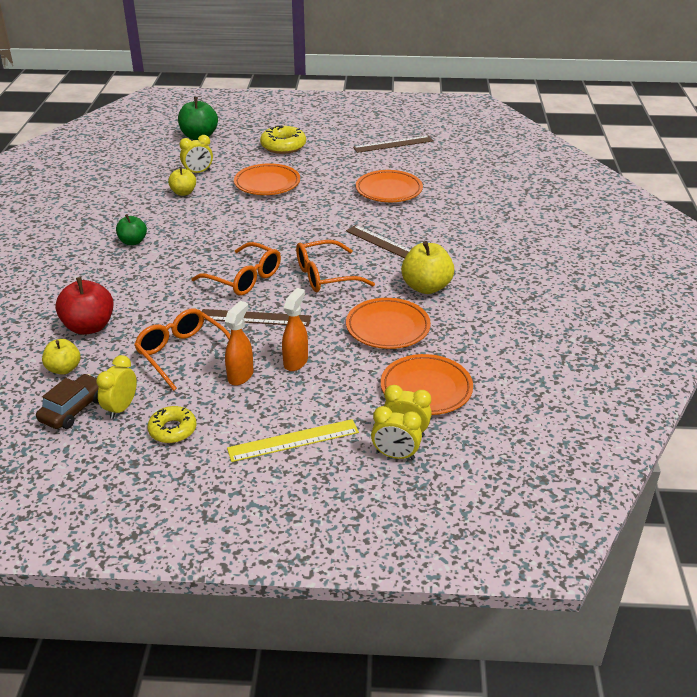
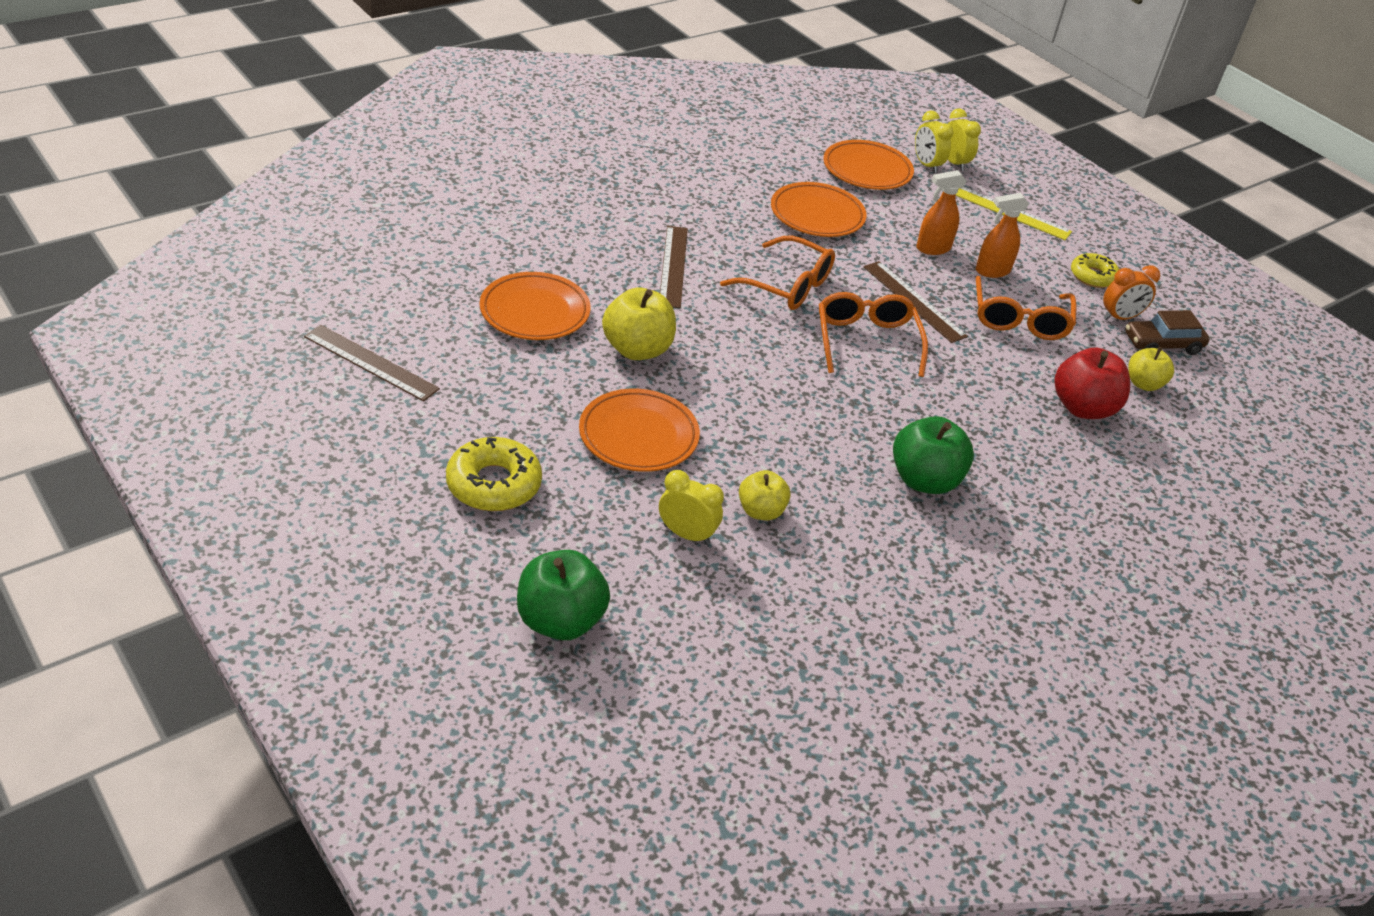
camera: 135 degrees left, 5 degrees up
(121, 408) = (1120, 317): yellow clock -> orange clock
(133, 242) = (924, 480): green apple -> green apple, size x1.61
(426, 287) = (722, 214): yellow apple -> yellow apple (637, 349)

